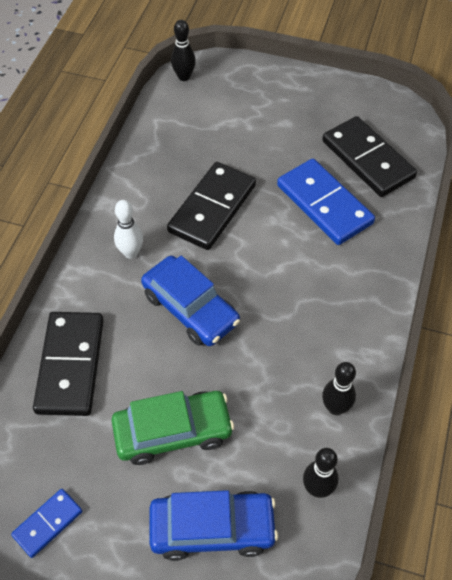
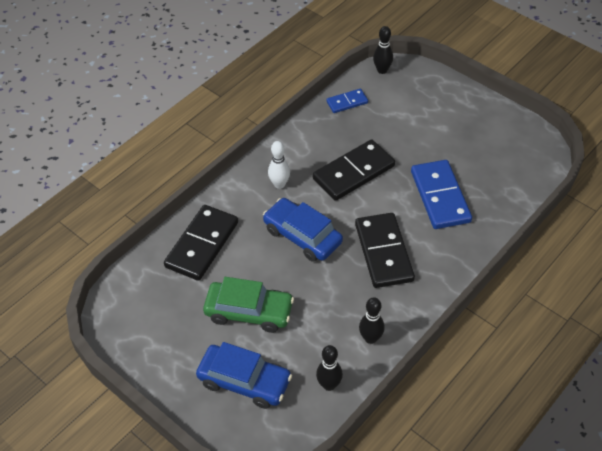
camera: 25 degrees right, 5 degrees down
(48, 524) = (141, 337): blue domino -> blue domino (347, 102)
(190, 308) = (302, 236): blue car -> blue car turned 150 degrees clockwise
(368, 159) = (493, 174): black domino -> black domino (384, 252)

